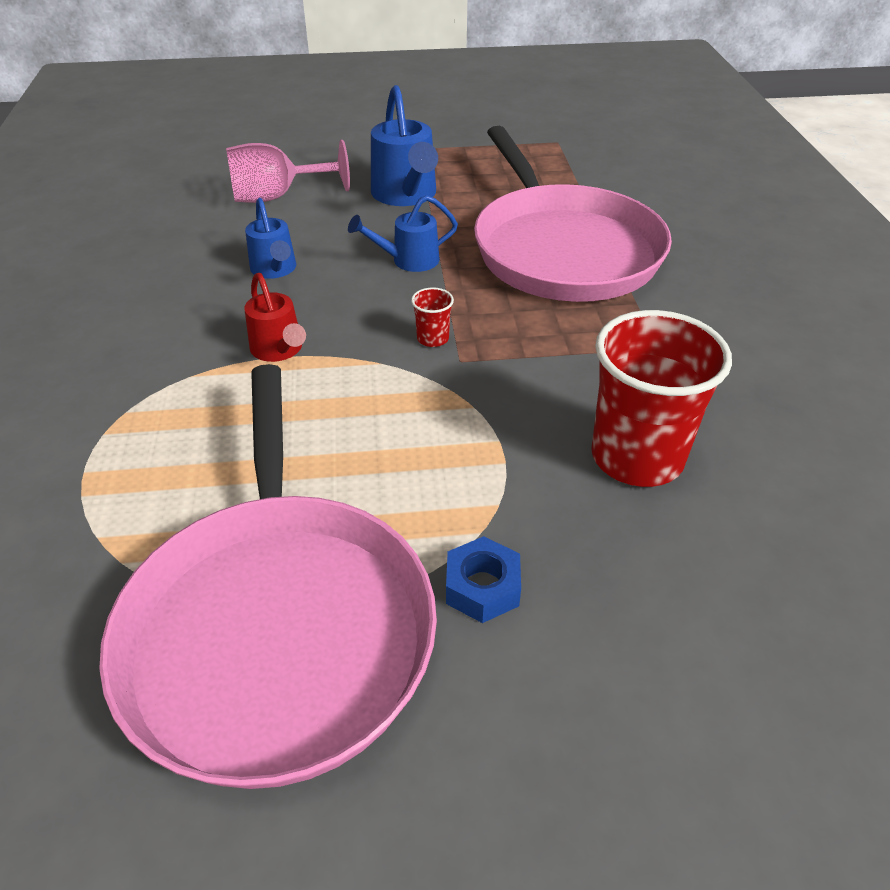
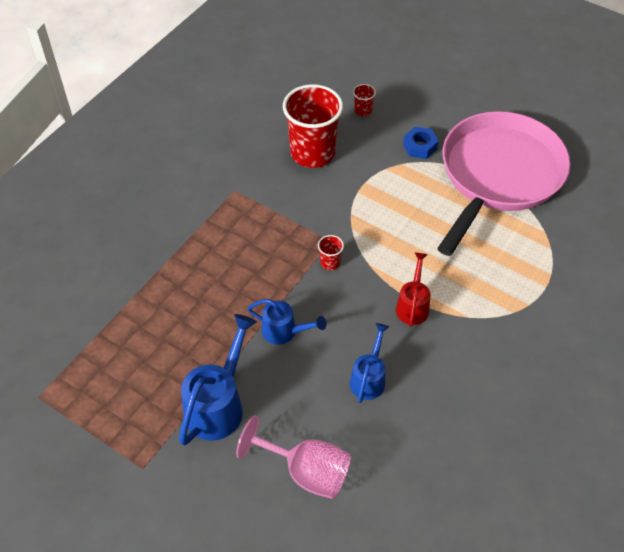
camera: 140 degrees left, 10 degrees up
(563, 250) = (190, 279): pink pan -> none
(666, 595) = (363, 110): none -> red cup

